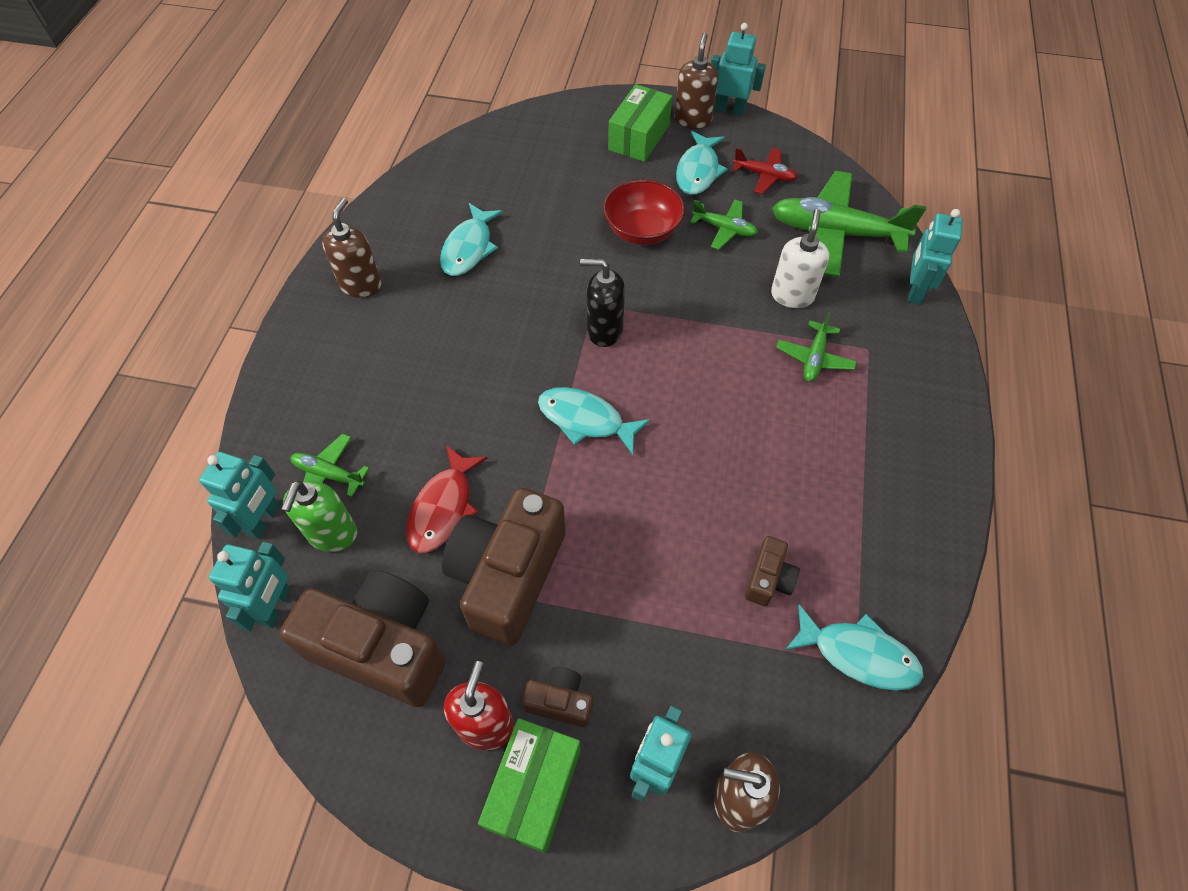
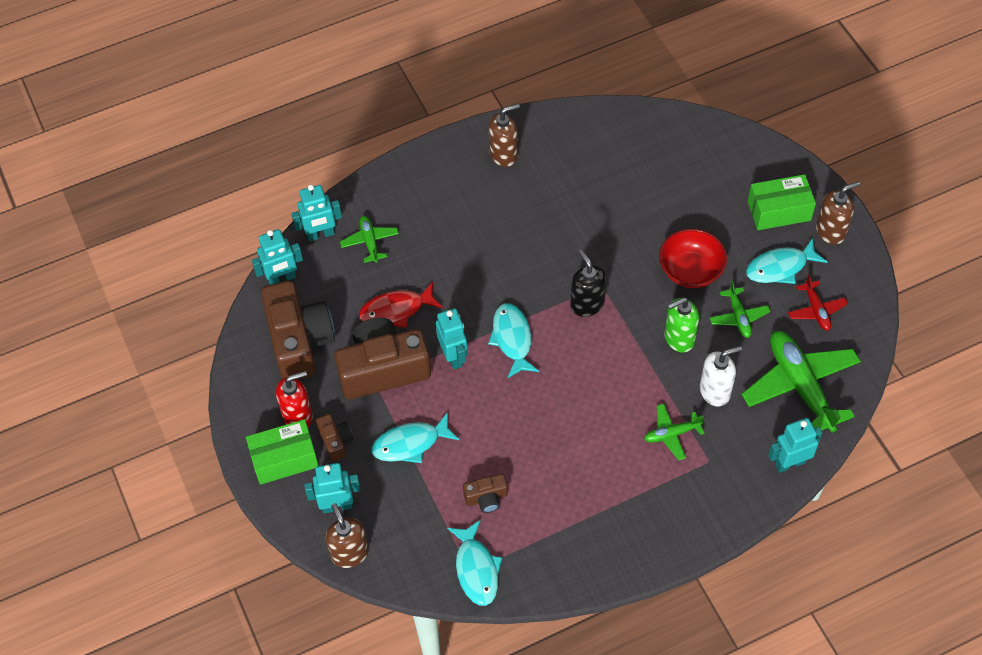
camera: 55 degrees right, 0 degrees up
(332, 534) = (338, 271): green soap dispenser -> green soap dispenser (679, 338)
(469, 248) = (584, 187): turquoise fish -> turquoise fish (410, 443)
(730, 110) = (866, 247): turquoise robot -> turquoise robot (453, 356)

